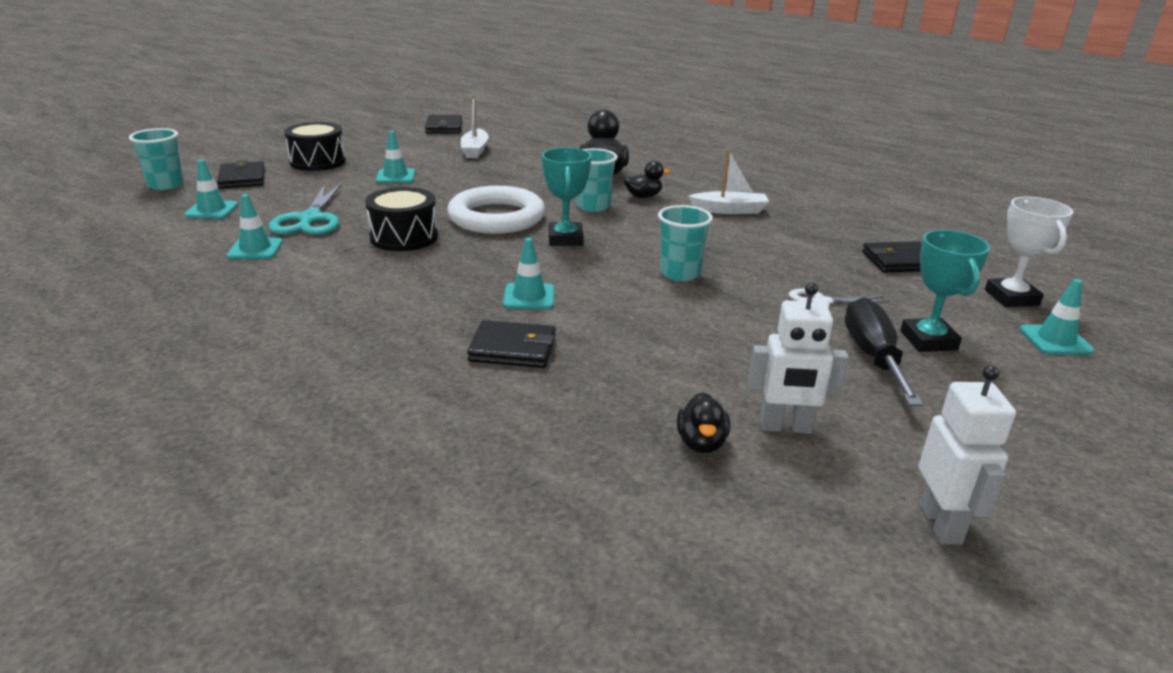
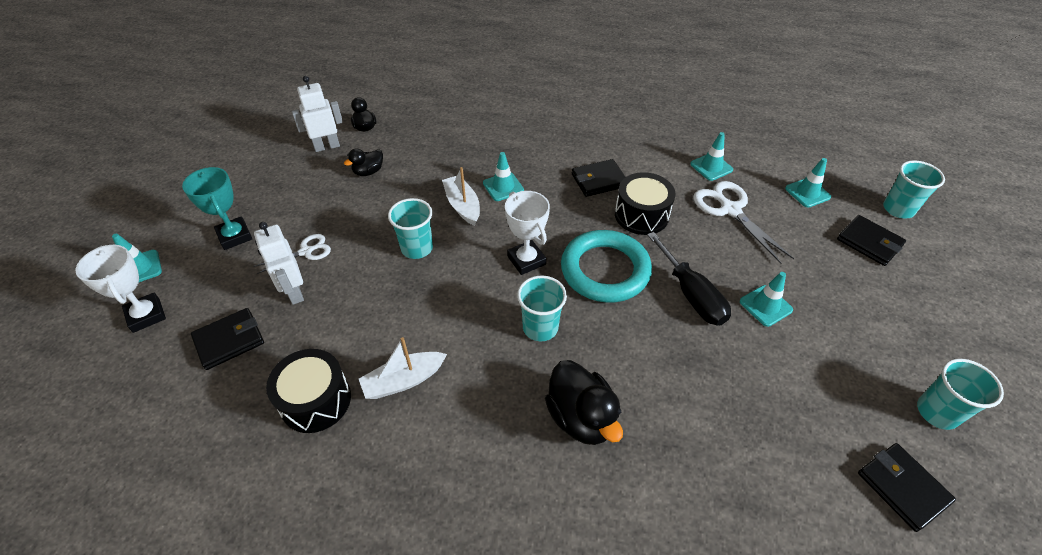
camera: 155 degrees right, 20 degrees up
(310, 219) = (730, 210): turquoise scissors -> white scissors
(317, 162) = (871, 303): black drum -> black drum (315, 400)
(376, 134) = (937, 412): none -> turquoise cup
(475, 150) = (775, 418): white boat -> white boat (462, 206)
(496, 217) = (605, 270): white ring -> turquoise ring
(513, 349) = (481, 147): black wallet -> black wallet (599, 180)
(565, 239) = (526, 260): turquoise trophy -> white trophy
(643, 196) = (504, 373): black duck -> black duck (368, 172)
(873, 356) = (275, 208): black screwdriver -> black screwdriver (691, 295)
(941, 524) = (262, 124): white robot -> white robot (294, 292)

